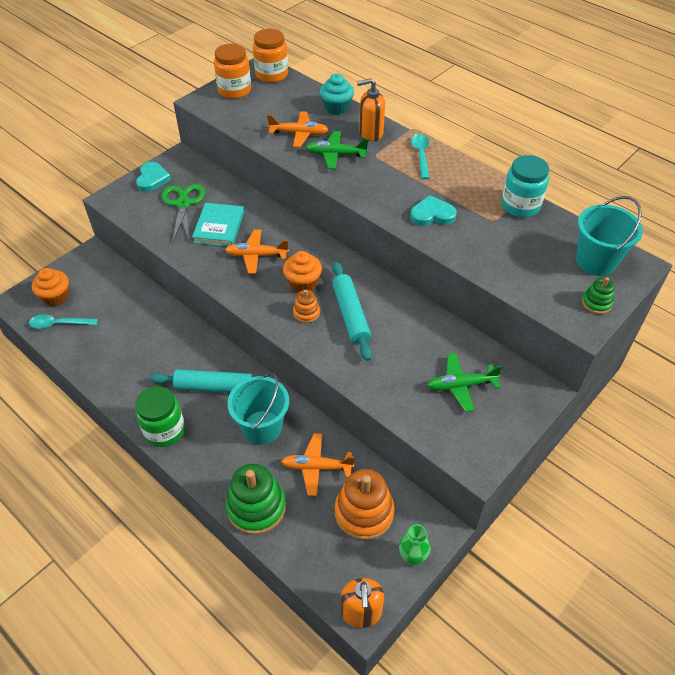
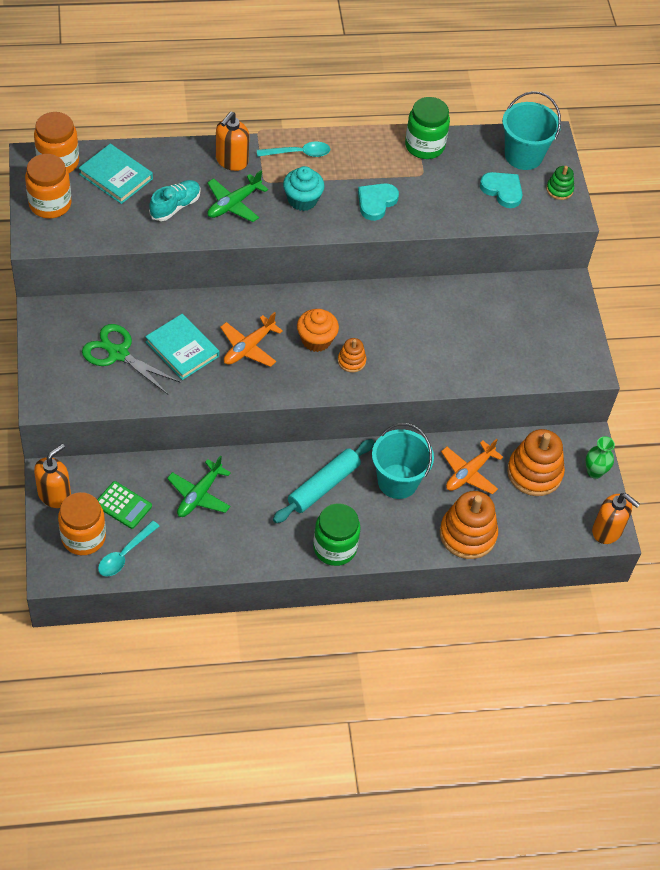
camera: 55 degrees left, 5 degrees up
(56, 297) = (83, 537): orange cupcake -> orange jar
(78, 264) = (55, 495): none -> orange soap dispenser
(98, 298) = (123, 505): none -> green calculator
(152, 179) = (52, 354): turquoise heart -> turquoise heart (502, 190)
(256, 507) = (467, 534): green stacking toy -> orange stacking toy
(290, 99) = (116, 176): none -> turquoise book
(299, 134) = (175, 206): orange plane -> turquoise shoe
(336, 108) = (168, 156): turquoise cupcake -> turquoise cupcake (302, 200)
(350, 315) = (384, 336): turquoise rolling pin -> none
(421, 155) = (298, 153): turquoise spoon -> turquoise spoon turned 135 degrees clockwise
(460, 385) = (518, 324): green plane -> green plane (199, 495)
(520, 206) = (424, 146): turquoise jar -> green jar

